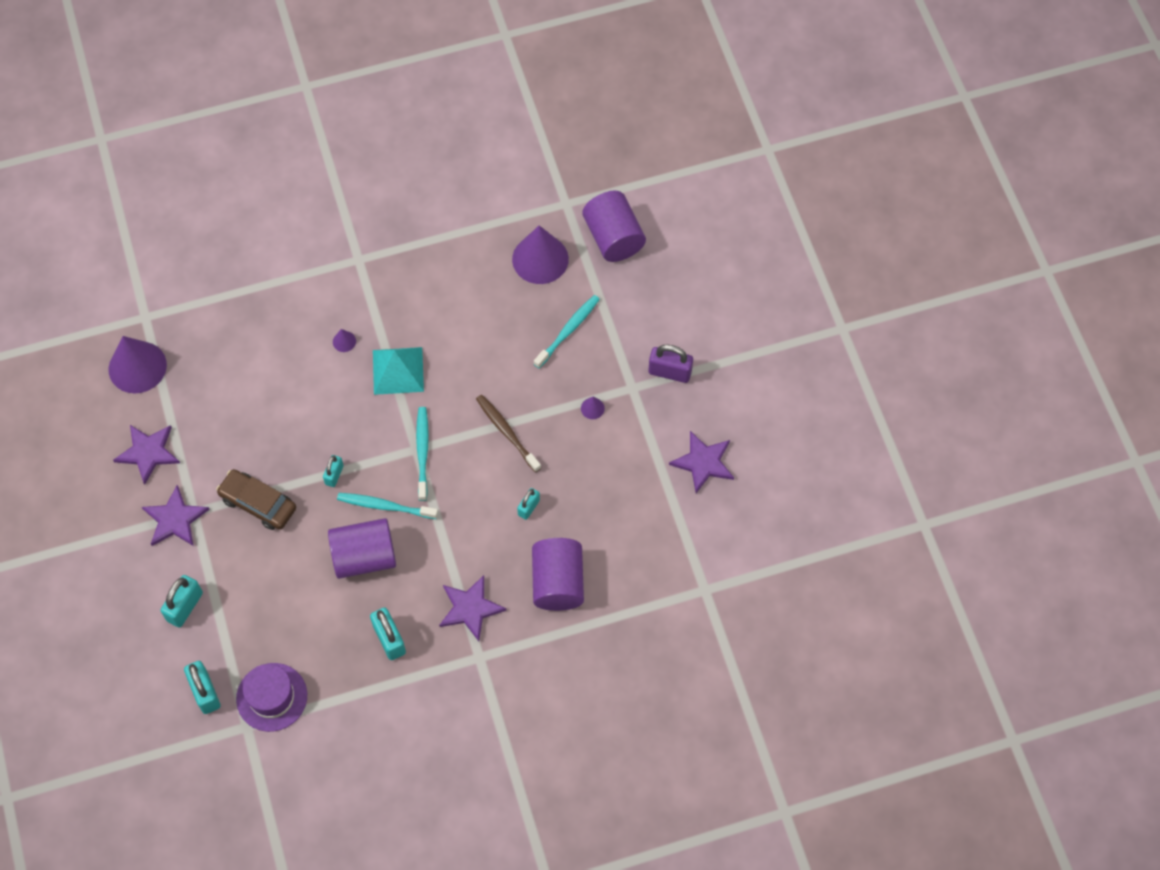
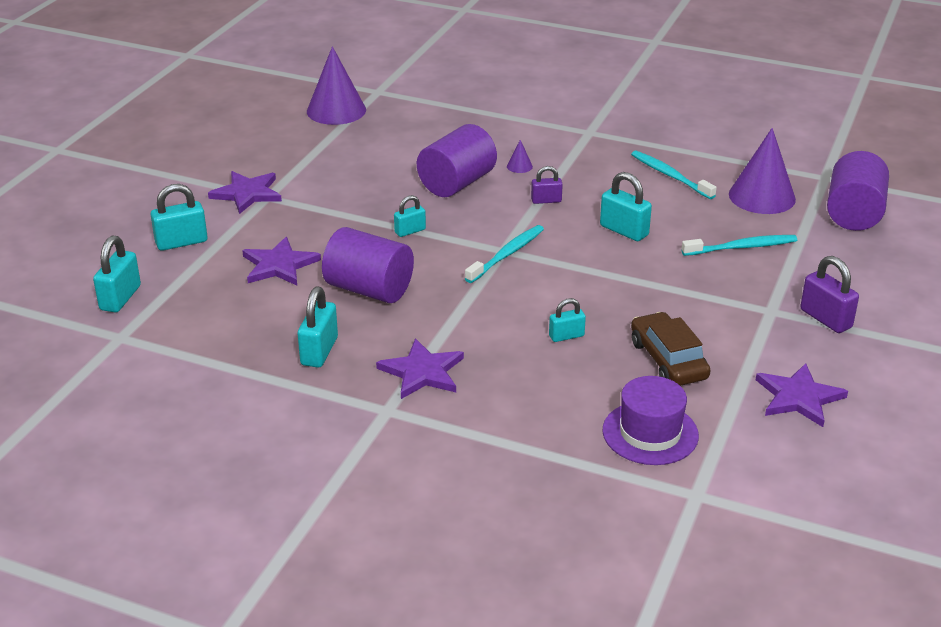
camera: 40 degrees right, 30 degrees down
(148, 453) = (280, 152): purple star -> purple star (279, 265)
(258, 503) = (324, 216): brown car -> brown car (668, 360)
(271, 697) = (167, 331): purple hat -> purple hat (650, 433)
(385, 506) = (429, 269): turquoise toothbrush -> turquoise toothbrush (670, 175)
(398, 370) = (546, 200): turquoise pyramid -> purple padlock
(478, 367) = (624, 230): none -> turquoise padlock
(507, 432) = (604, 279): brown toothbrush -> none
(558, 582) = (533, 401): purple cylinder -> purple cylinder (457, 183)
(592, 408) = (711, 304): purple cone -> none

